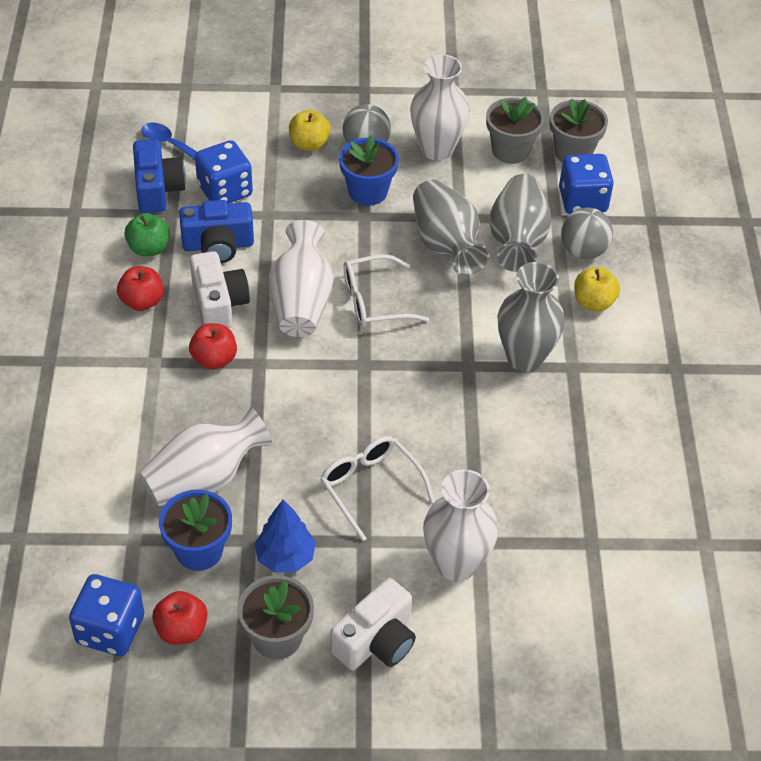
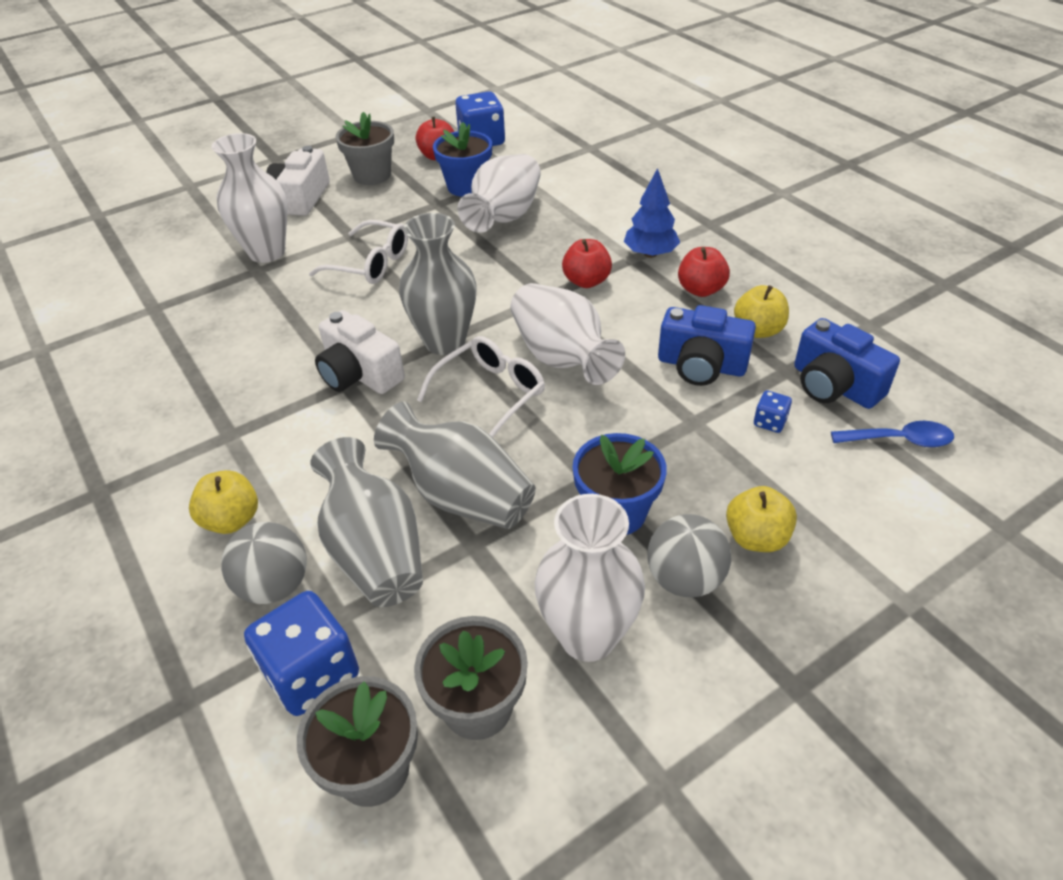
camera: 150 degrees right, 5 degrees down
(149, 248) = (758, 330): green apple -> yellow apple
(218, 245) = (701, 365): blue camera -> blue camera turned 120 degrees counterclockwise
(219, 304) = (635, 319): white camera -> white camera (359, 374)
(225, 190) = (769, 422): blue dice -> blue dice, size x0.47
(285, 557) = (402, 206): blue tree -> blue tree (650, 254)
(525, 357) = (288, 418): grey vase -> grey vase (445, 341)

